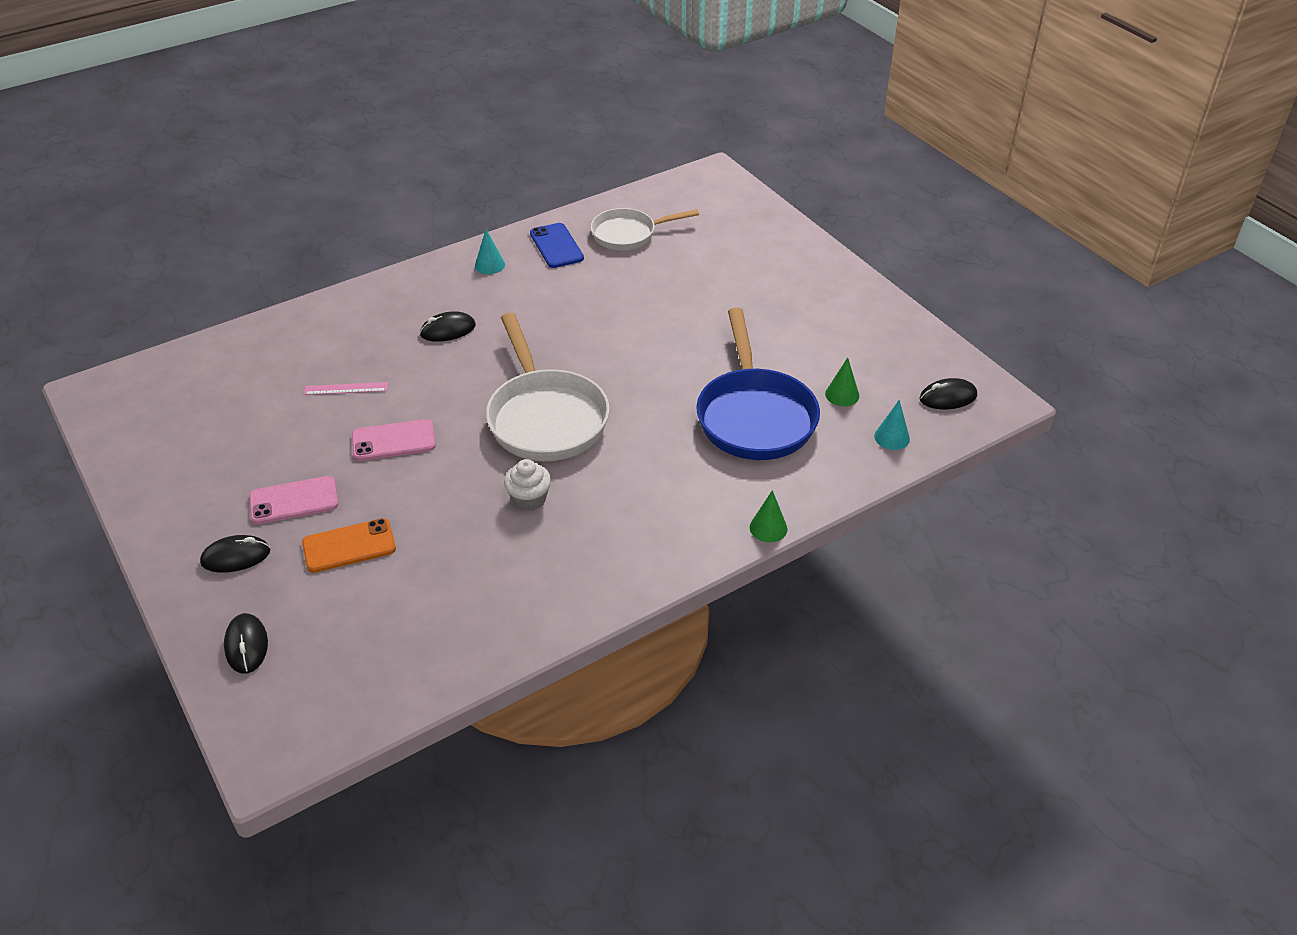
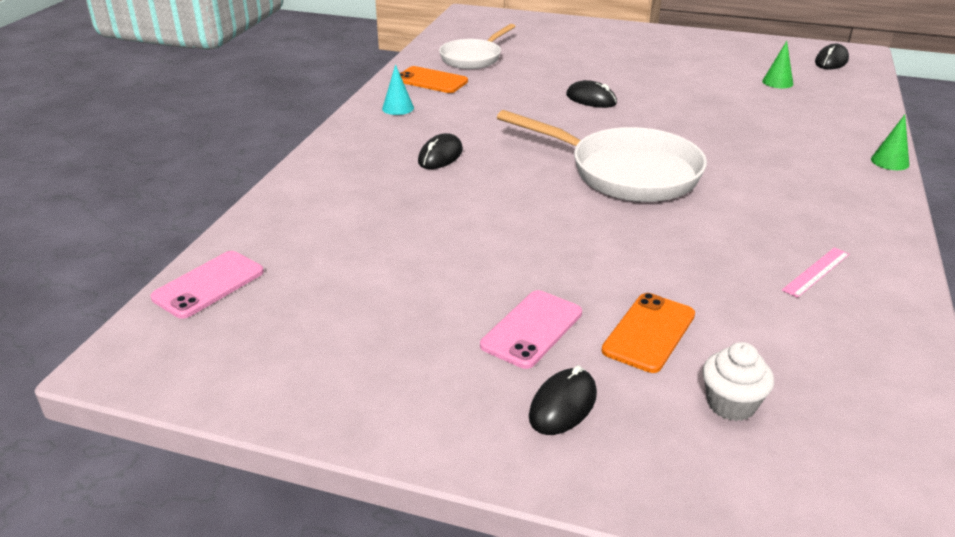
camera: 40 degrees left, 10 degrees down
(246, 645) = (720, 471): black mouse -> black mouse (591, 99)
(346, 388) = (422, 228): pink ruler -> pink ruler (816, 272)
(393, 440) = (536, 242): pink phone -> pink phone (208, 285)
(529, 499) = (718, 224): white cupcake -> white cupcake (731, 404)
(556, 246) = (431, 81): blue phone -> orange phone
(754, 416) = (754, 112): blue pan -> none
(892, 437) = (847, 89): turquoise cone -> none

